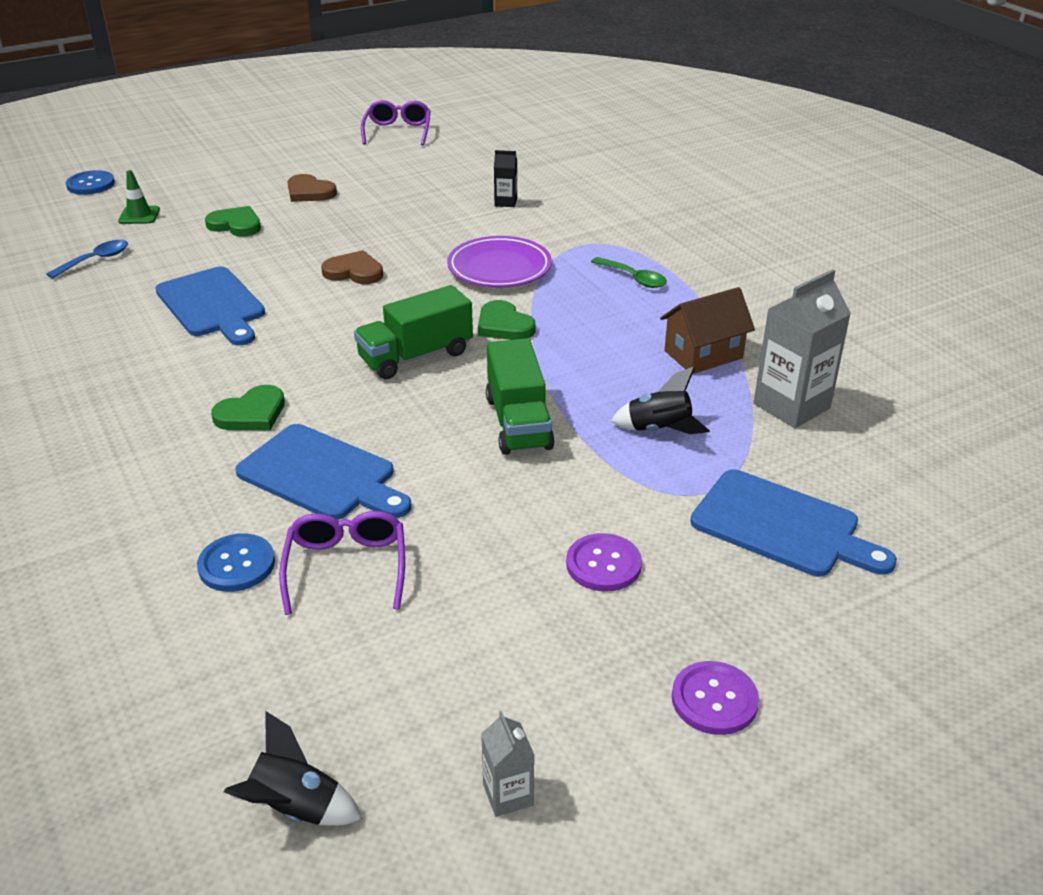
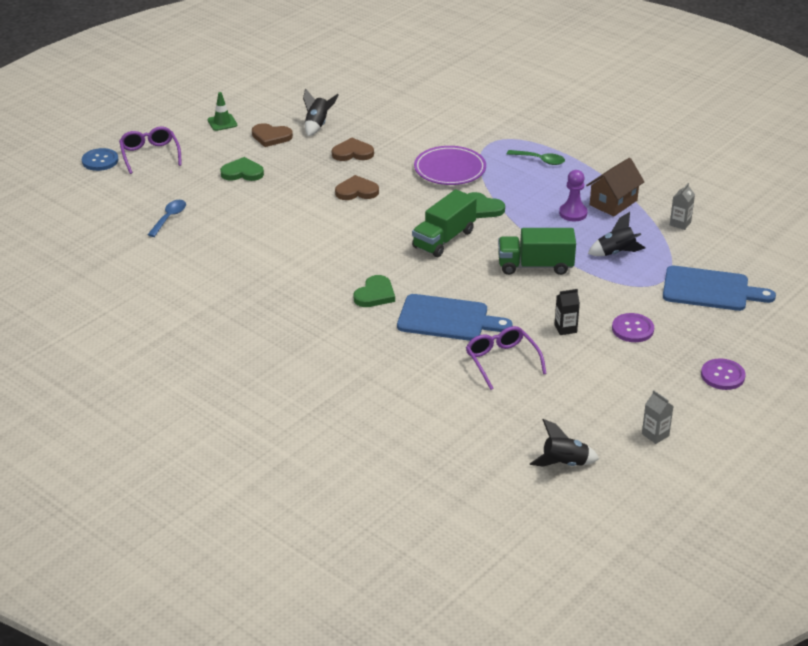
camera: 20 degrees left, 0 degrees up
(139, 215) = (164, 178): green traffic cone -> green traffic cone (222, 122)
(212, 305) = (283, 233): blue cutting board -> none
(237, 565) = (442, 374): blue button -> none
(377, 189) = (317, 125): none -> black rocket
(391, 226) = (352, 153): none -> brown heart
(398, 131) = (291, 73): purple glasses -> purple glasses (150, 155)
(505, 202) = (416, 119): black carton -> black carton (565, 328)
(518, 423) = (535, 266): green truck -> green truck turned 120 degrees clockwise
(631, 358) = (573, 213): none -> purple pawn
(791, 406) = (680, 223): grey carton -> grey carton, size x0.50

